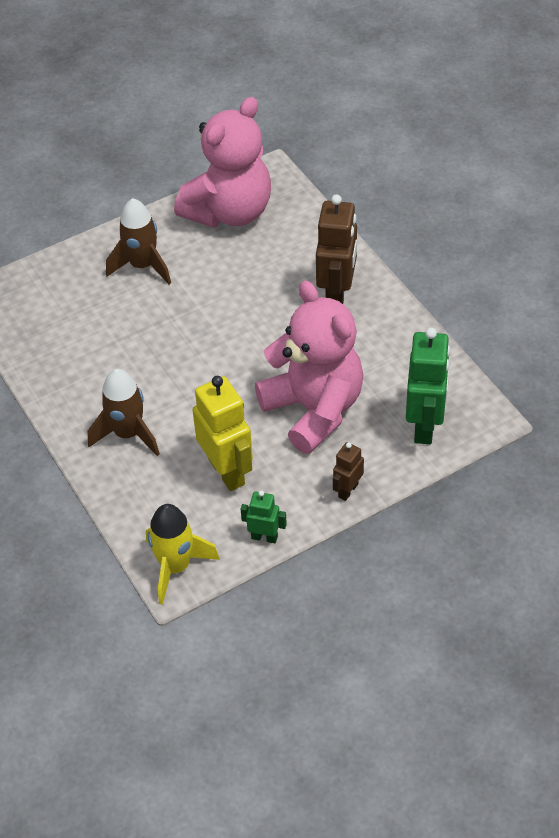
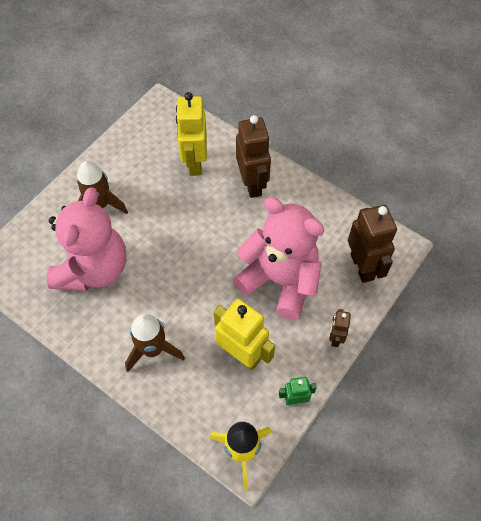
camera: 25 degrees left, 10 degrees up
(229, 212) = (145, 142): pink teddy bear -> pink teddy bear (94, 269)
(278, 251) = (194, 163): none -> yellow robot
(425, 426) = (362, 266): green robot -> brown robot

